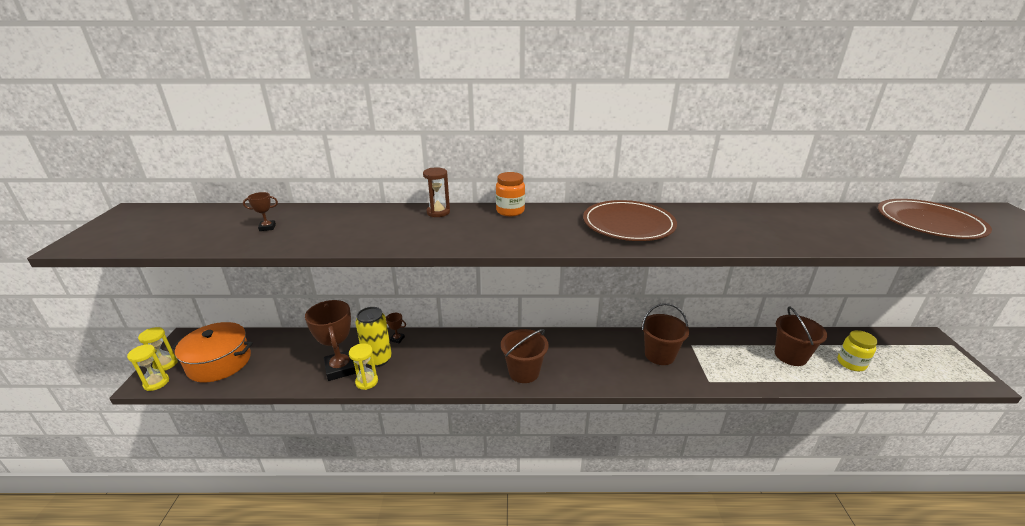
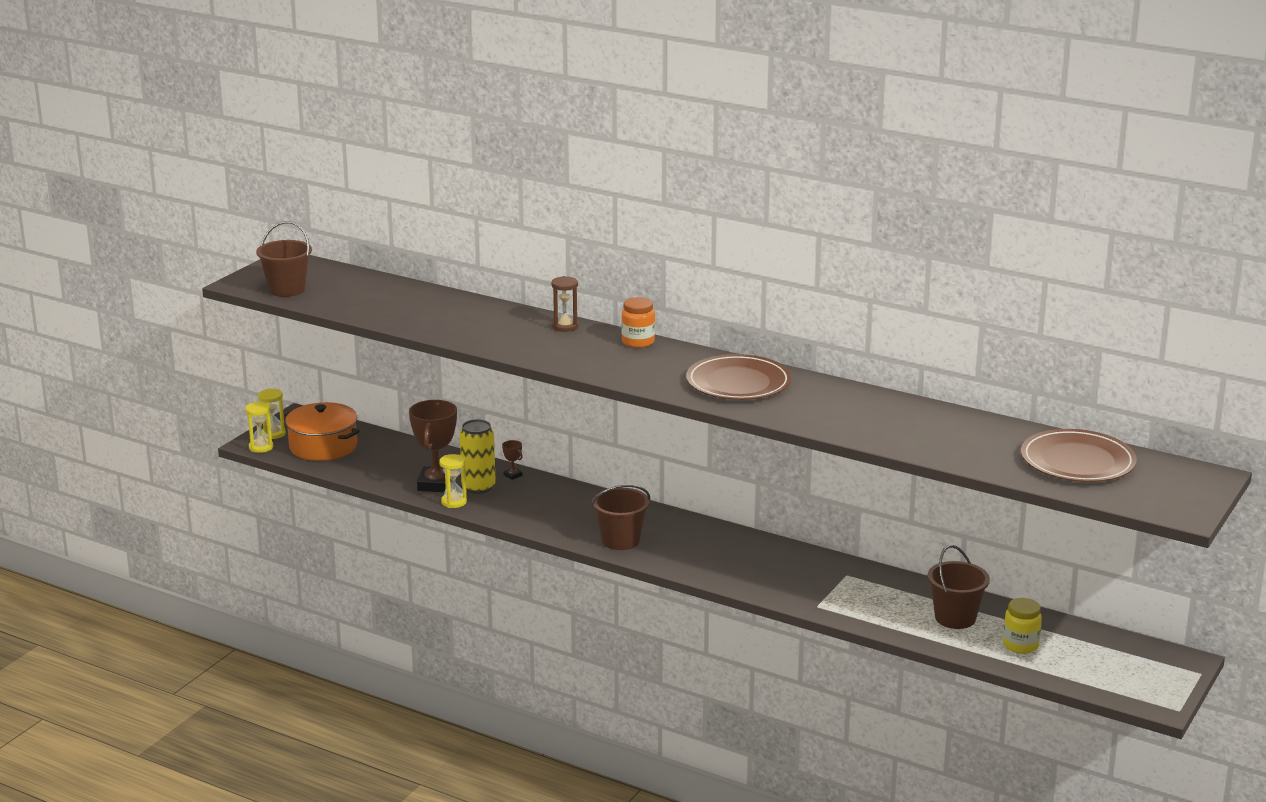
camera: 30 degrees right, 5 degrees down
(267, 227) = (397, 305): brown trophy -> none
(659, 355) = (793, 571): brown bucket -> brown bucket (287, 289)

